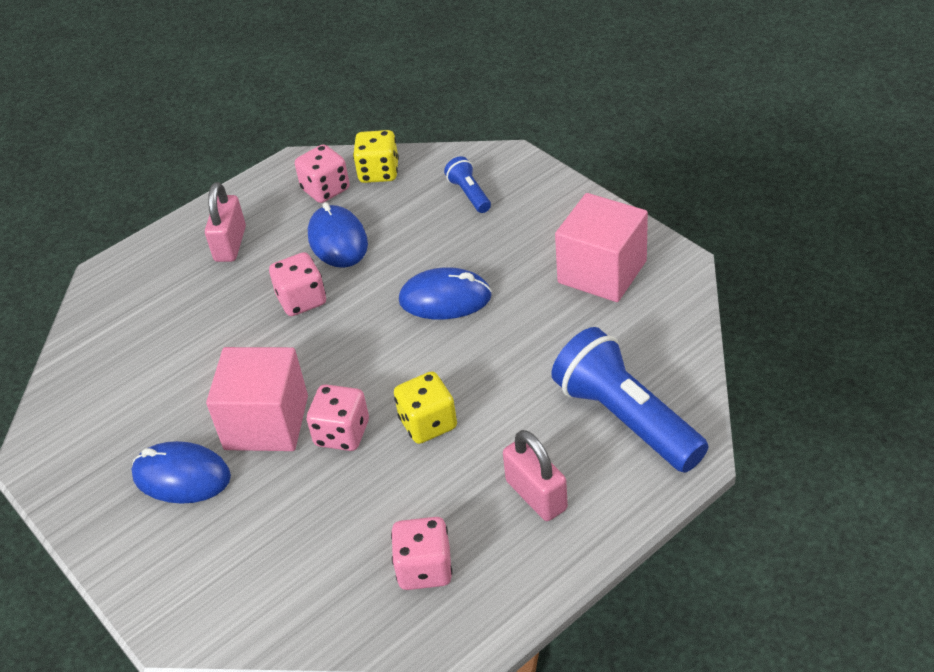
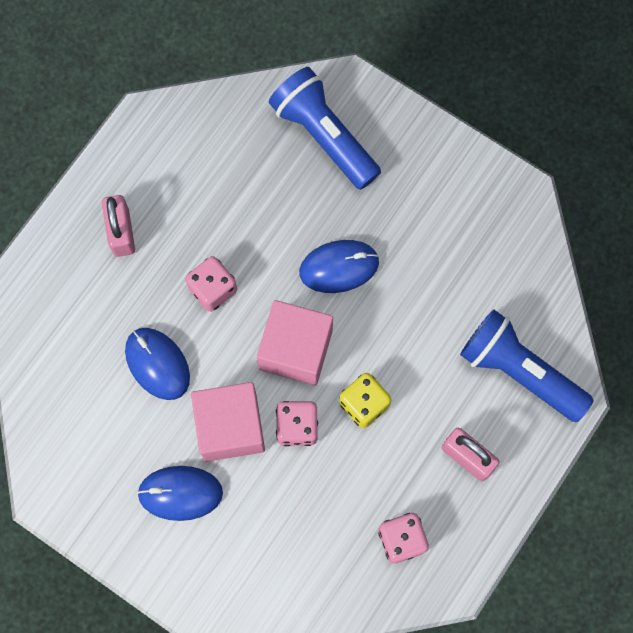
camera: 20 degrees left, 30 degrees up
(325, 189) = (187, 148): pink dice -> none
(338, 240) = (221, 212): blue mouse -> blue mouse (157, 364)
(379, 172) = (230, 119): yellow dice -> none
(469, 194) = (324, 136): blue flashlight -> blue flashlight, size x2.11
(602, 272) = (465, 215): pink cube -> pink cube (296, 350)

